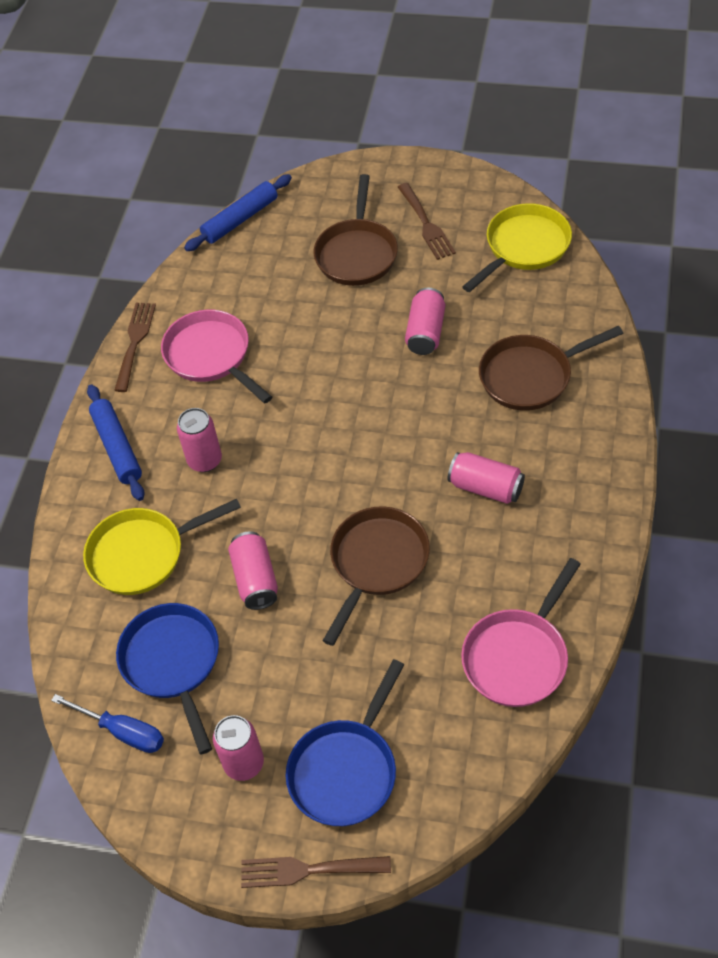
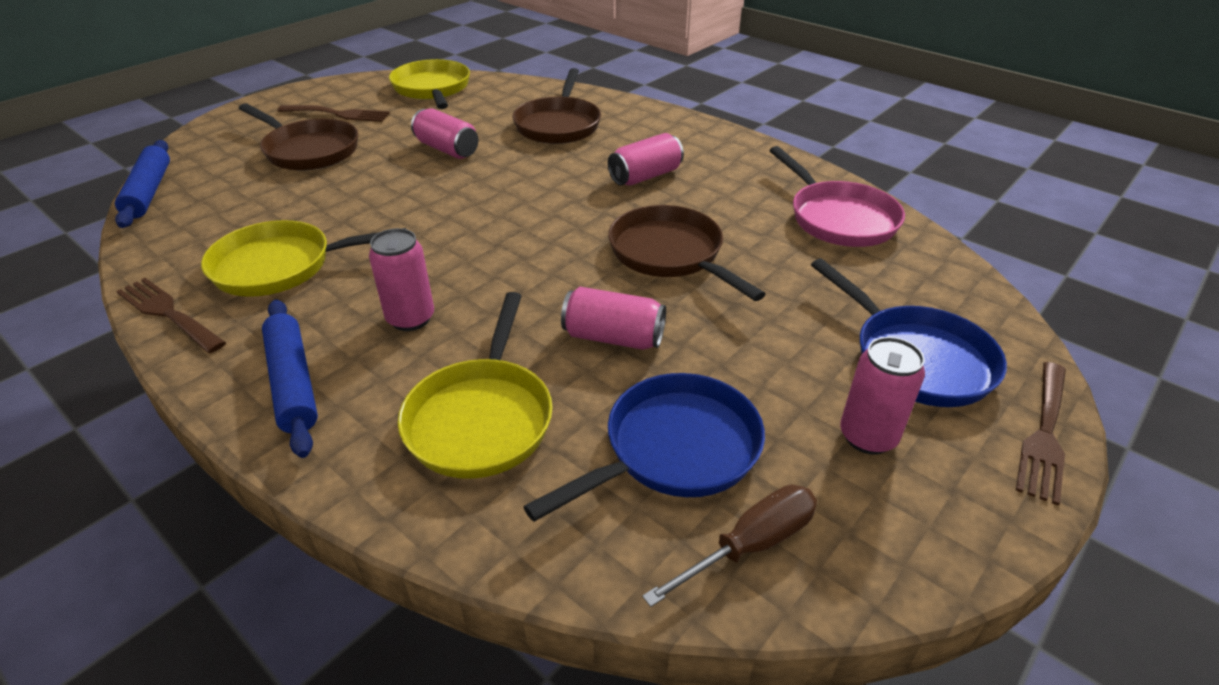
camera: 65 degrees left, 15 degrees down
(117, 447) = (293, 383): blue rolling pin -> blue rolling pin turned 60 degrees clockwise
(122, 731) = (750, 545): blue screwdriver -> brown screwdriver
(173, 663) = (674, 449): blue pan -> blue pan turned 135 degrees clockwise
(211, 356) = (281, 266): pink pan -> yellow pan

